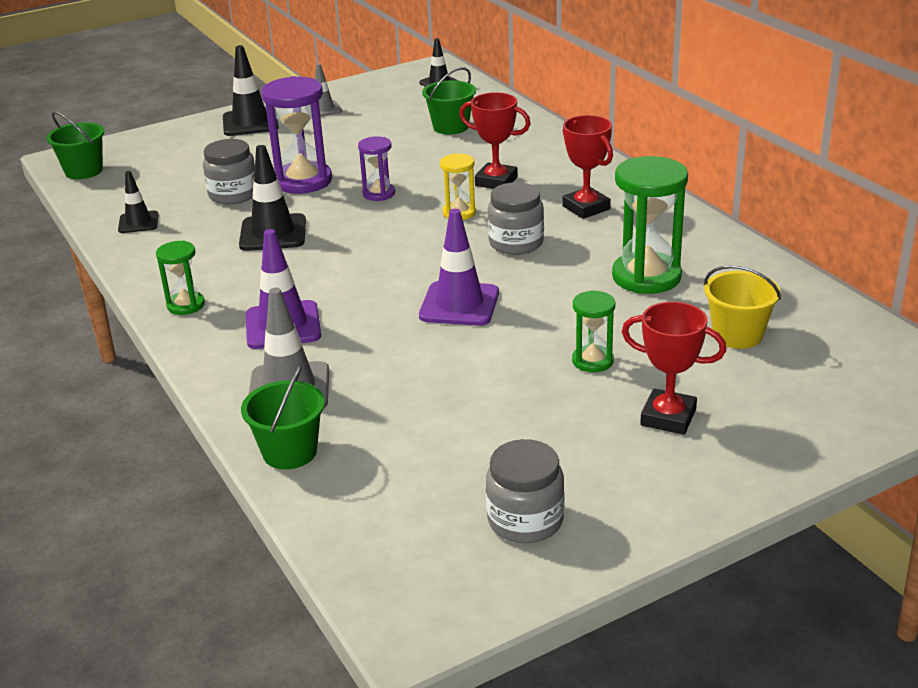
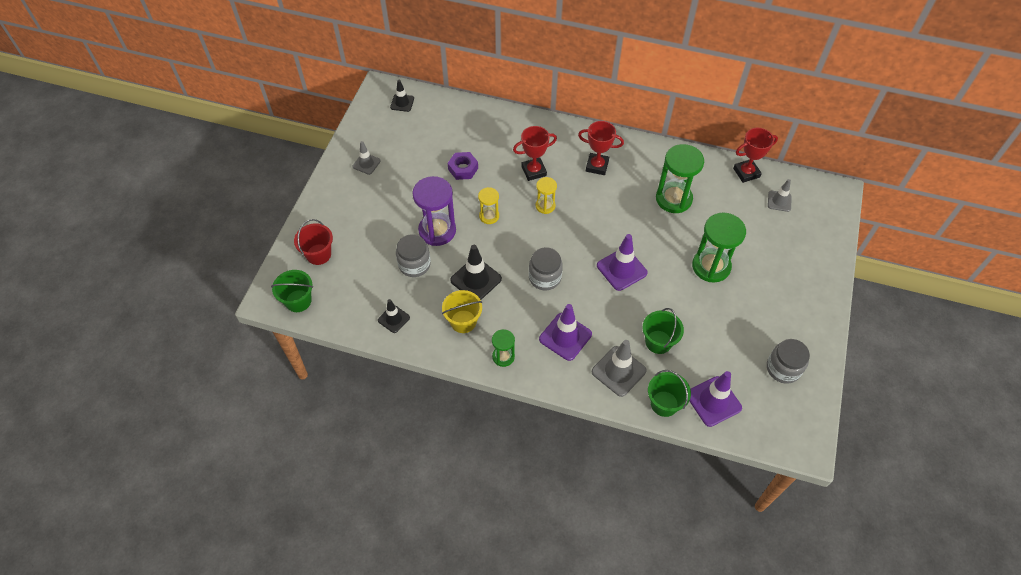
camera: 45 degrees left, 25 degrees up
(161, 149) = (318, 254): none -> red bucket
(250, 123) = (339, 200): black traffic cone -> none
(359, 490) = (713, 401): none -> purple traffic cone
(379, 194) = (489, 216): purple hourglass -> yellow hourglass
(416, 149) = (463, 169): none -> purple nut
(451, 127) = (457, 139): green bucket -> green bucket (658, 342)
(516, 243) = (596, 211): grey jar -> grey jar (545, 277)
(592, 361) = (711, 266): green hourglass -> green hourglass, size x1.84
(668, 417) = (770, 279): red trophy -> red trophy (746, 173)
(737, 335) = (744, 213): yellow bucket -> yellow bucket (463, 321)
(821, 349) = (779, 201): none -> grey traffic cone

